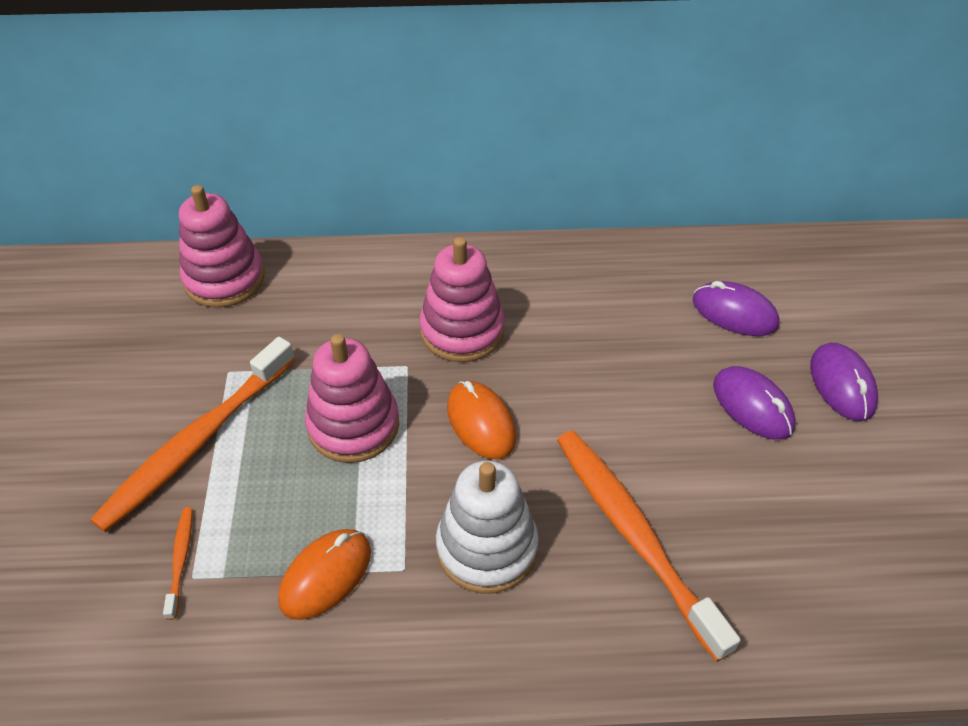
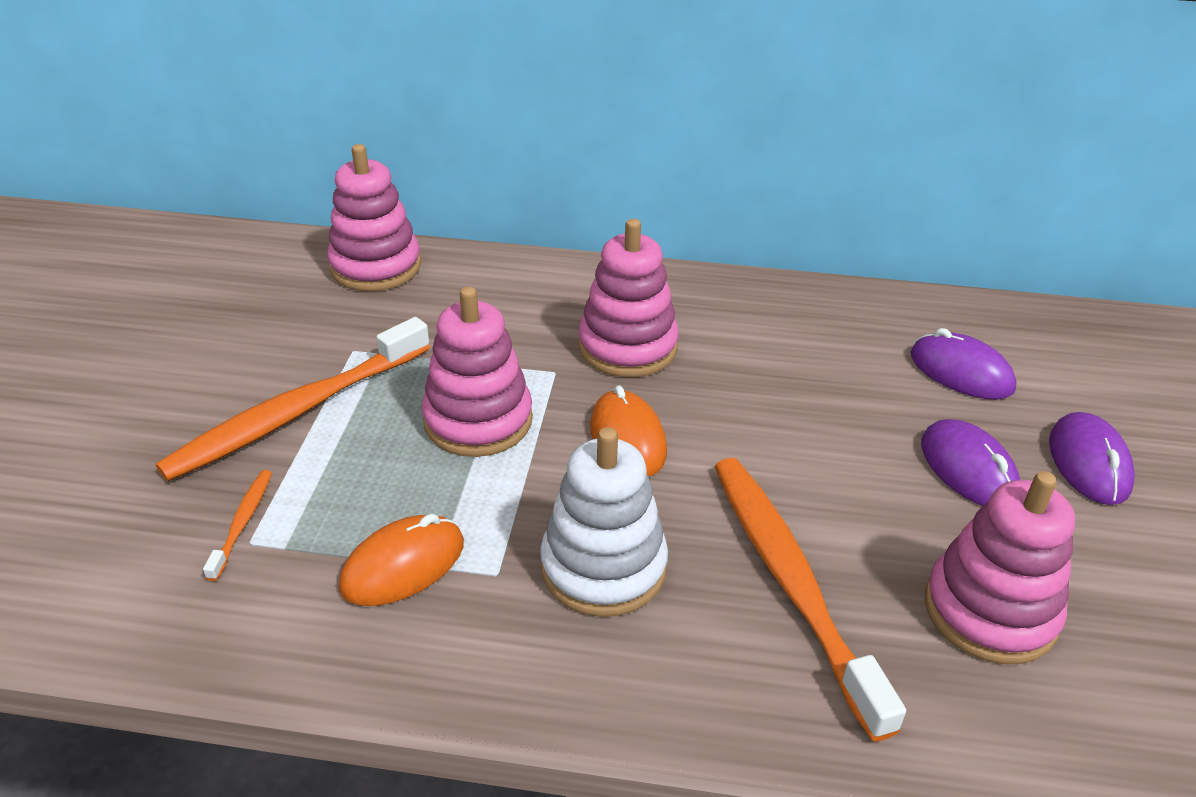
camera: 10 degrees right, 10 degrees down
(785, 532) = (990, 611): none -> pink stacking toy

